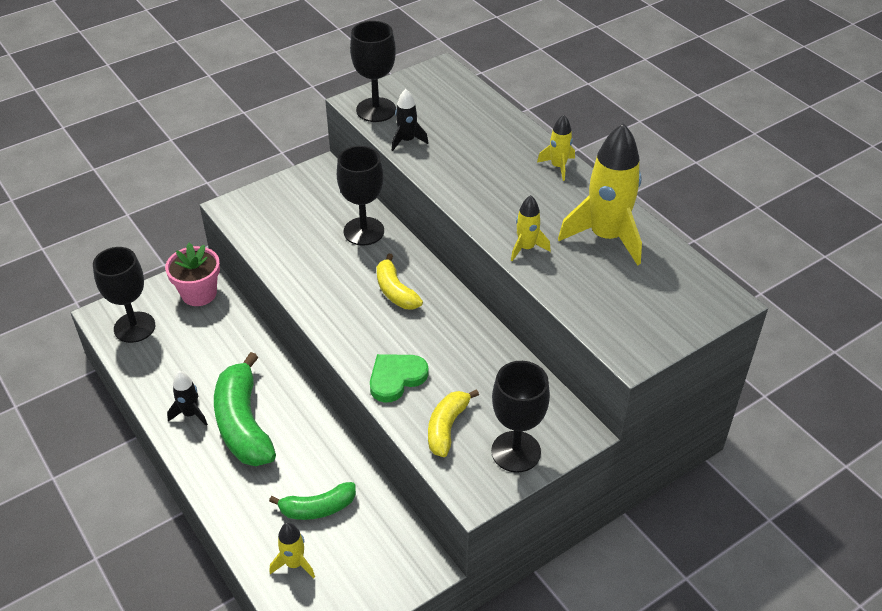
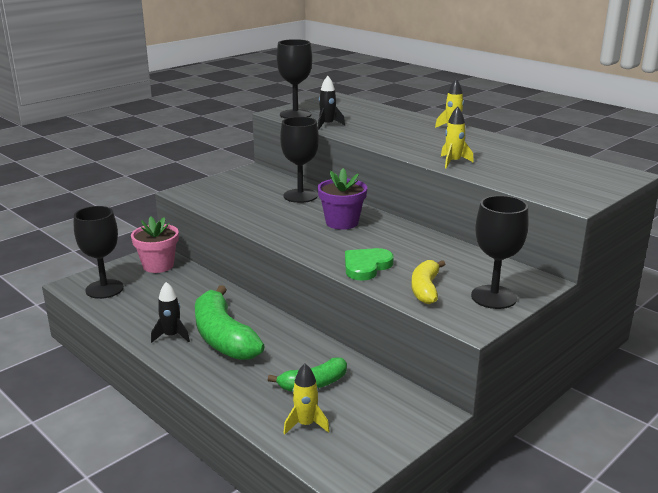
camera: 10 degrees left, 20 degrees down
(395, 291) = (342, 222): yellow banana -> purple flower pot
(606, 237) = (512, 153): yellow rocket -> none

